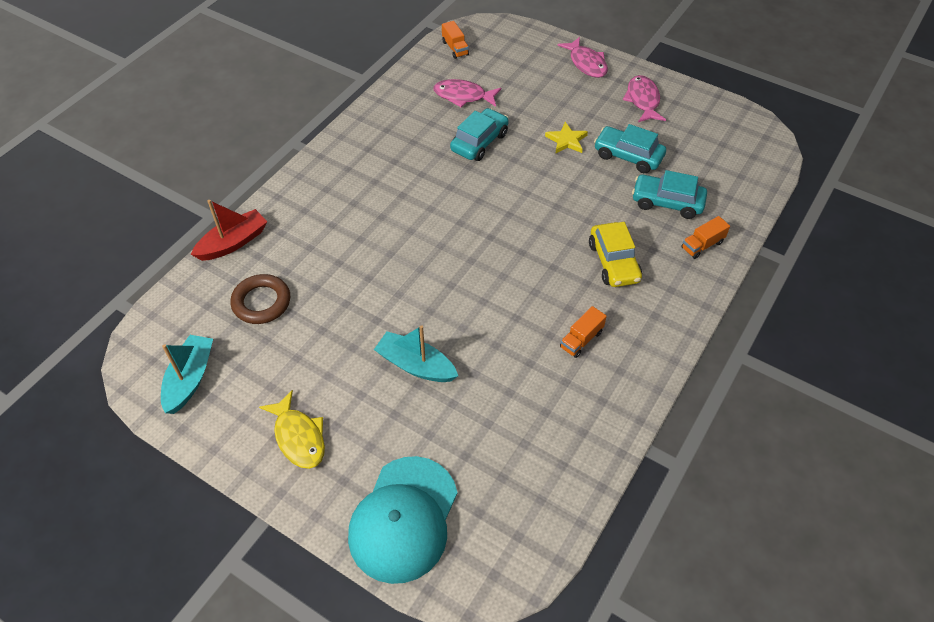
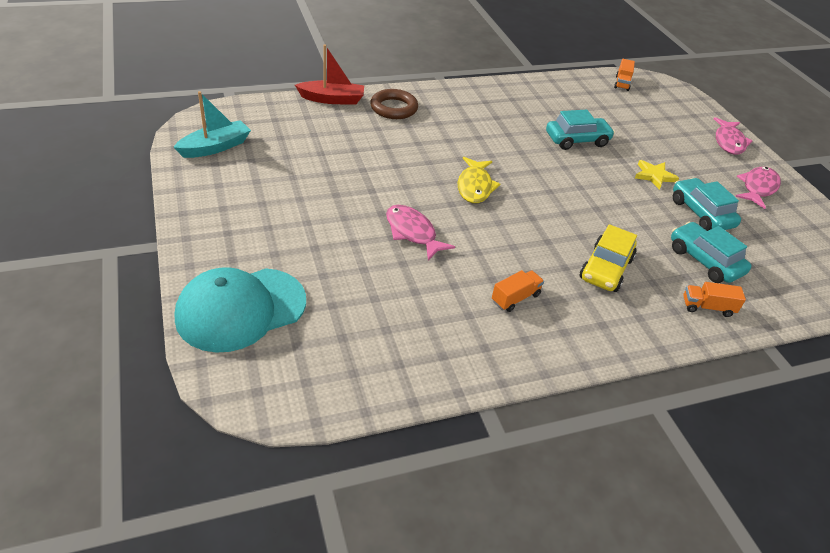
camera: 35 degrees right, 10 degrees down
(261, 302) = (309, 137): brown ring -> brown ring (394, 108)
(298, 437) = (237, 217): yellow fish -> yellow fish (475, 186)
(416, 365) = (366, 231): turquoise boat -> none
(463, 96) = (595, 110): pink fish -> pink fish (412, 232)
(581, 339) = (515, 298): orange truck -> orange truck turned 150 degrees clockwise

